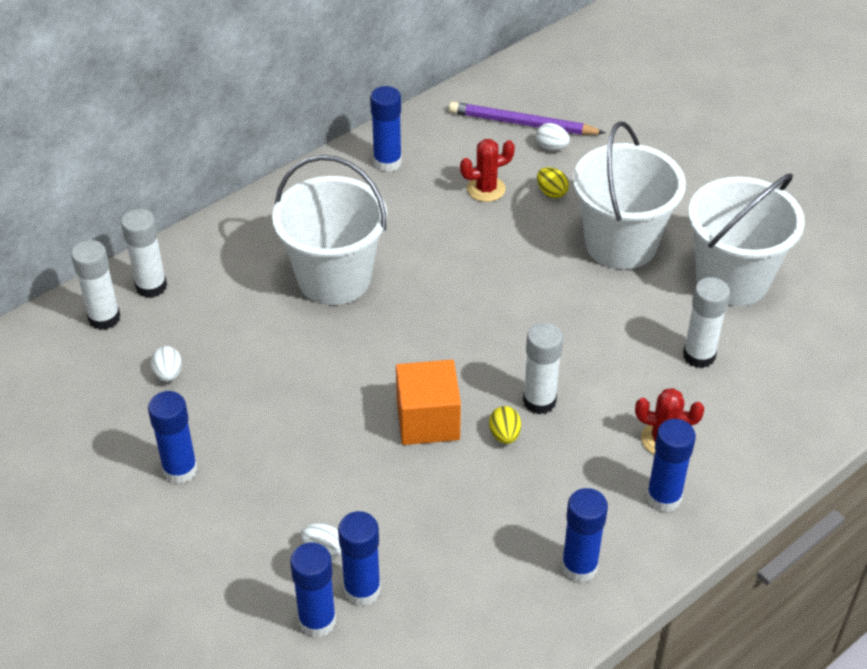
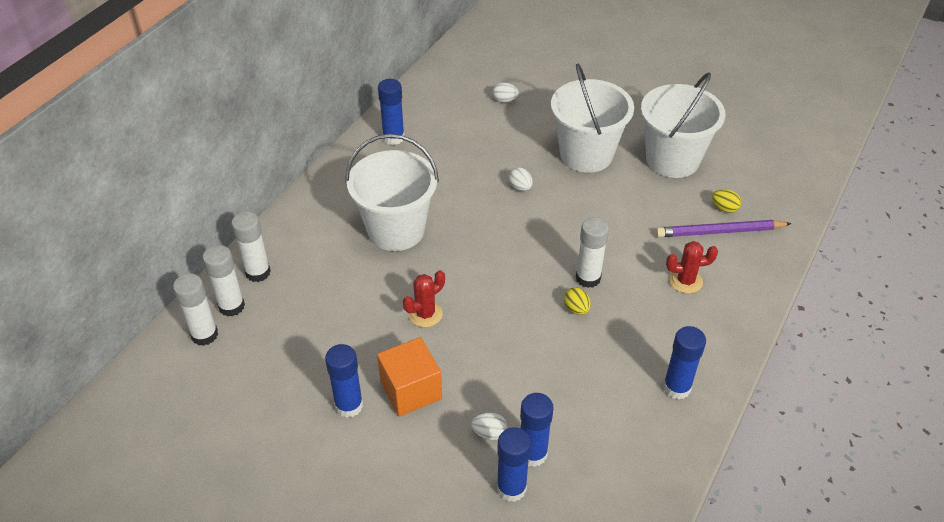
camera: 20 degrees left, 0 degrees up
(168, 374) = (304, 335): white egg -> white egg (520, 187)
(428, 420) = (516, 314): orange cube -> orange cube (411, 390)
(486, 189) = (474, 140): red cactus -> red cactus (425, 314)
(522, 123) = (476, 89): purple pencil -> purple pencil (719, 232)
(551, 192) = (521, 131): yellow egg -> yellow egg (724, 208)
(663, 497) = (707, 321): blue glue stick -> none
(699, 356) = (678, 217): white glue stick -> white glue stick (204, 335)

